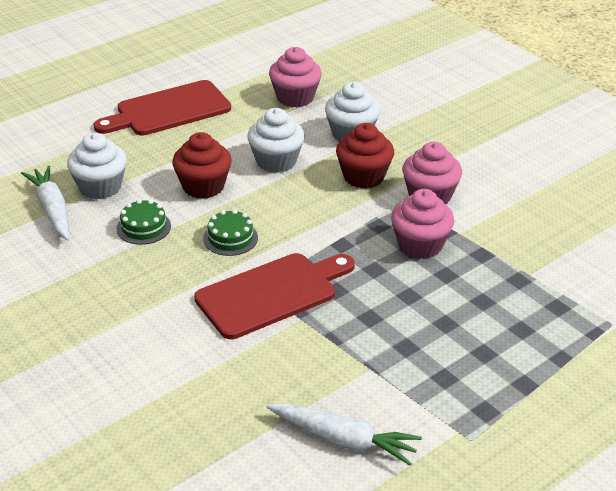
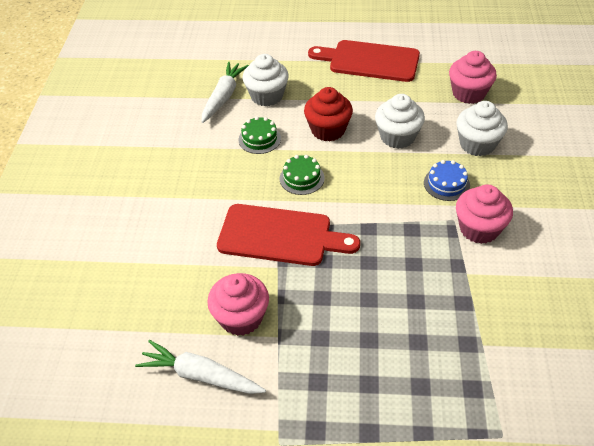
camera: 45 degrees right, 10 degrees up
(344, 440) = (200, 375): white carrot -> white carrot turned 135 degrees clockwise
(363, 176) = (446, 184): red cupcake -> blue cake
(420, 245) = (424, 264): pink cupcake -> pink cupcake (241, 318)

